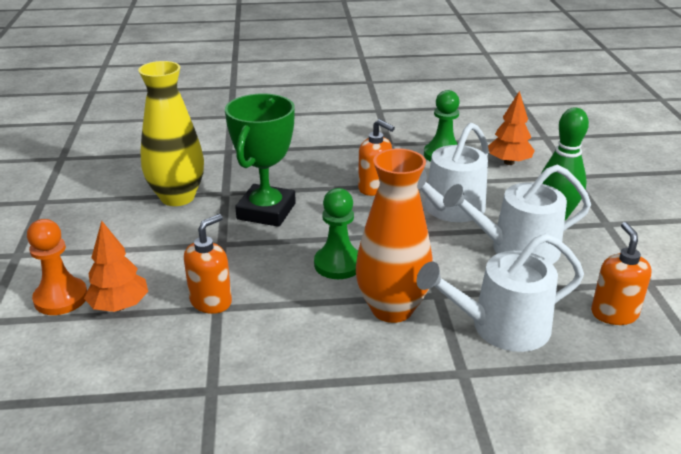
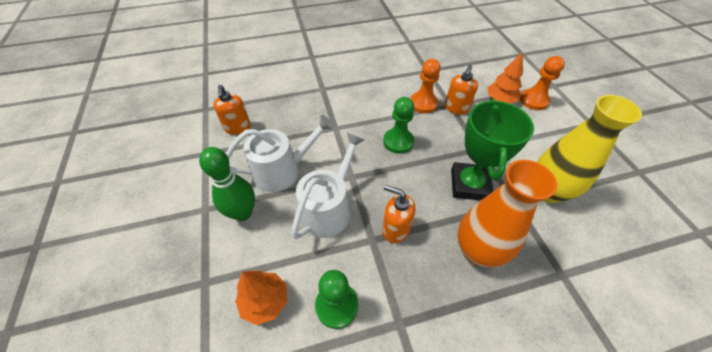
camera: 170 degrees right, 20 degrees up
(265, 316) = (423, 103): none -> orange pawn
(392, 309) = (359, 116): orange vase -> orange vase (477, 251)
(502, 327) = (301, 112): white watering can -> none

